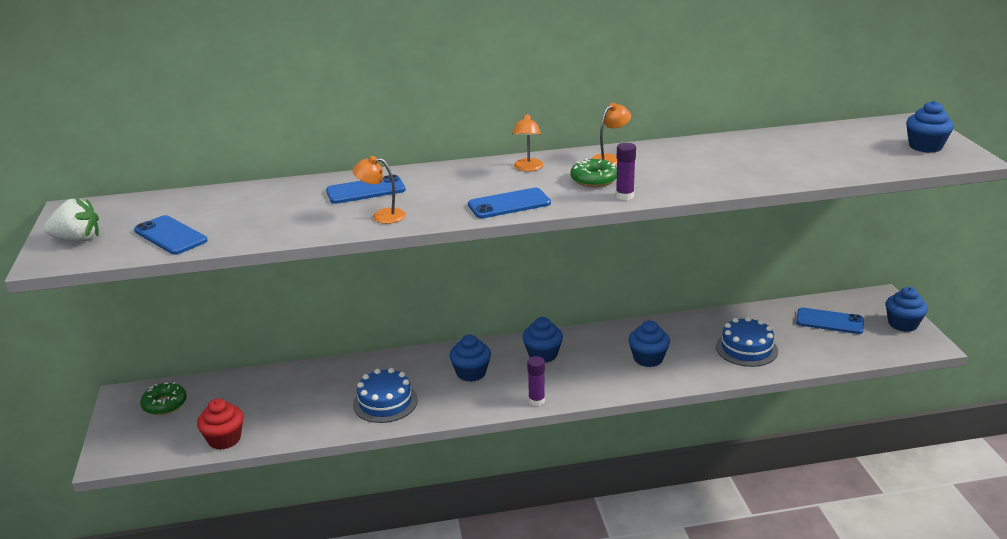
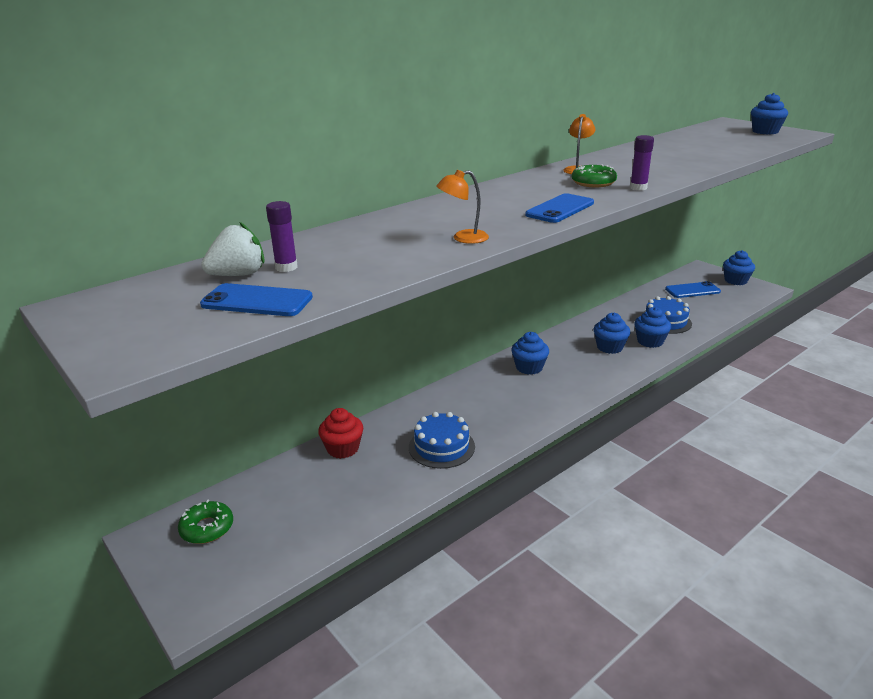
camera: 30 degrees left, 0 degrees up
(77, 239) = (132, 332): white strawberry -> white strawberry (238, 275)
(224, 439) = (316, 538): red cupcake -> red cupcake (343, 448)
(365, 190) = (409, 224): blue phone -> none
(471, 373) = (488, 399): blue cupcake -> blue cupcake (650, 341)
(528, 168) = (525, 185): orange lamp -> none
(536, 401) = (567, 403): purple glue stick -> purple glue stick (286, 267)

